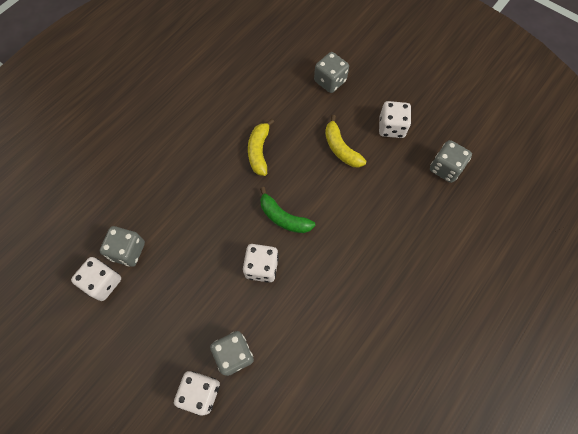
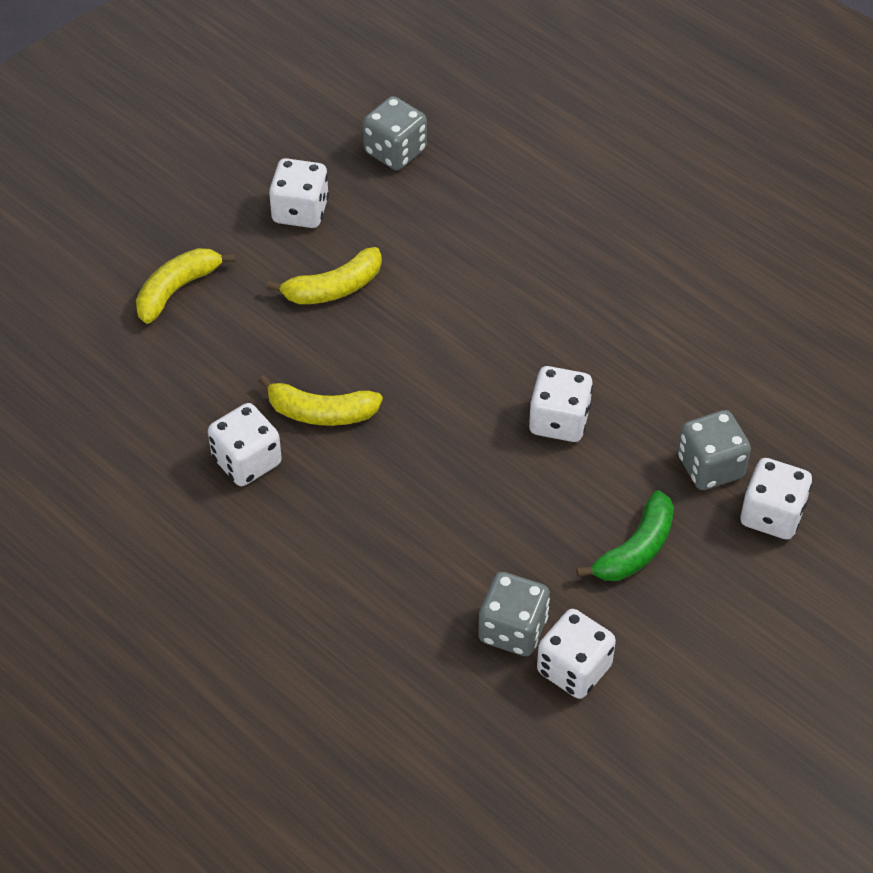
camera: 85 degrees left, 15 degrees down
(227, 123) = (247, 461): none -> white dice
(283, 217) = (466, 383): green banana -> green banana (636, 549)
(330, 81) = (177, 289): grey dice -> yellow banana

